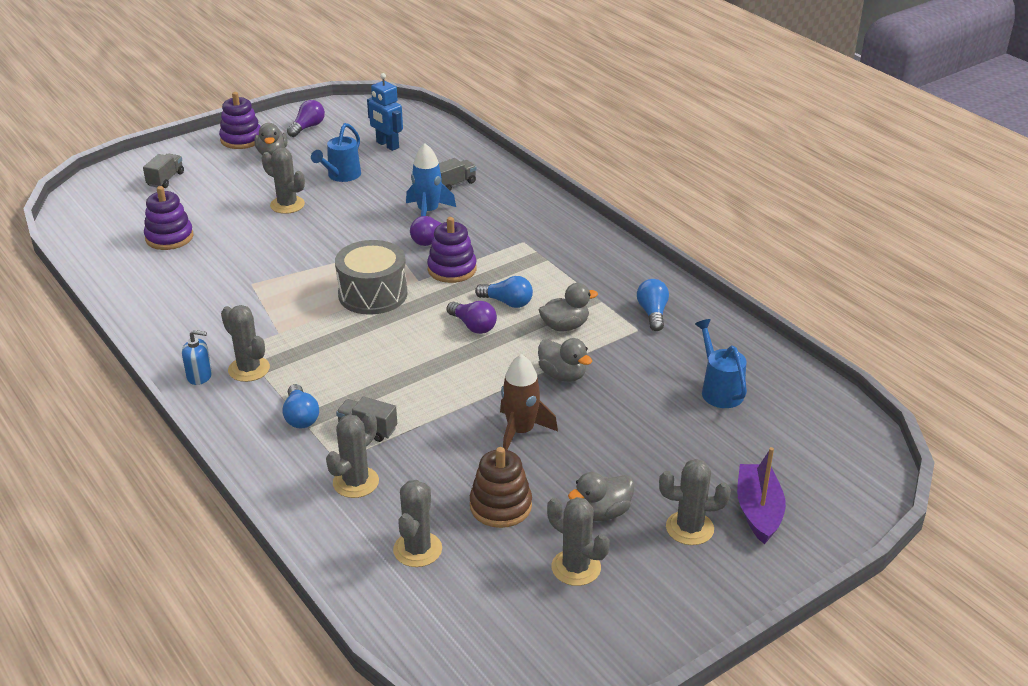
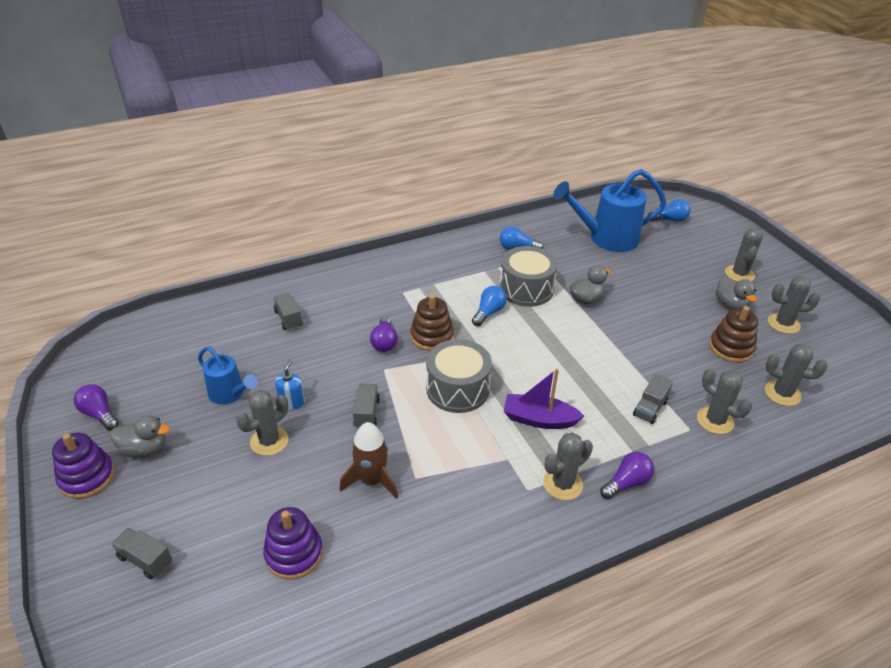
camera: 80 degrees left, 5 degrees up
(199, 376) = (570, 524): blue soap dispenser -> blue soap dispenser (292, 402)
(301, 417) = (634, 449): blue light bulb -> blue light bulb (669, 220)
(329, 247) = (366, 413): none -> grey truck
(387, 145) = (184, 355): blue robot -> none
(428, 212) = (330, 340): blue rocket -> none
(452, 269) = (432, 336): purple stacking toy -> brown stacking toy
(473, 326) = (517, 334): purple light bulb -> purple light bulb (626, 483)
(520, 431) = (650, 328): brown rocket -> brown rocket (372, 480)
(565, 326) = (526, 289): grey duck -> grey drum
(576, 567) = (783, 323): grey cactus -> grey cactus turned 45 degrees clockwise
(719, 390) = (606, 238): blue watering can -> blue watering can, size x1.76
(758, 511) = (720, 247): purple boat -> purple boat (539, 419)

